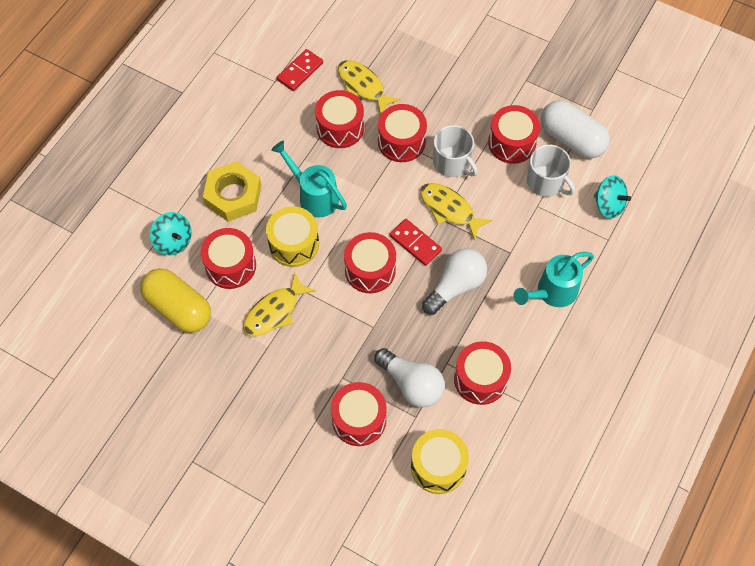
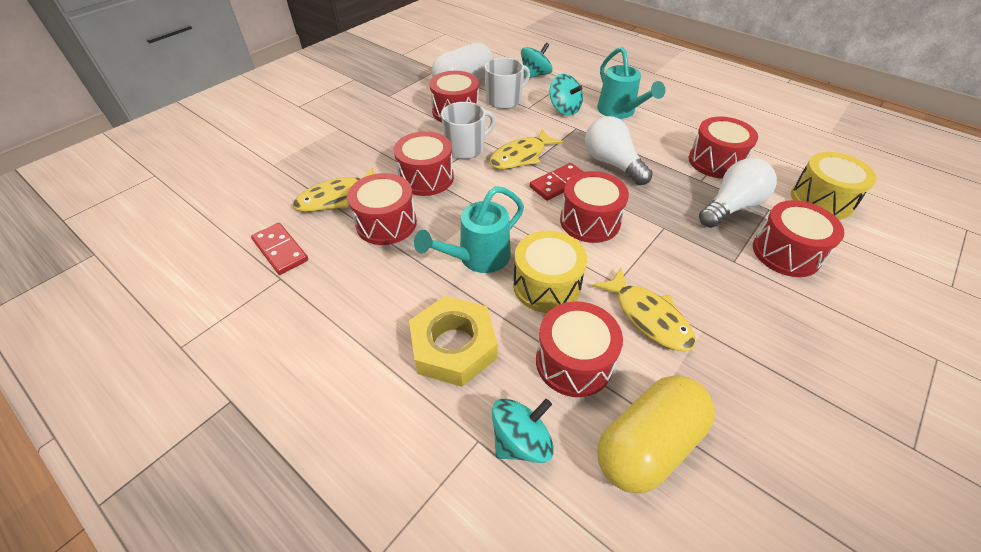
camera: 80 degrees left, 15 degrees down
(542, 239) = (564, 109): none -> turquoise spinning top

